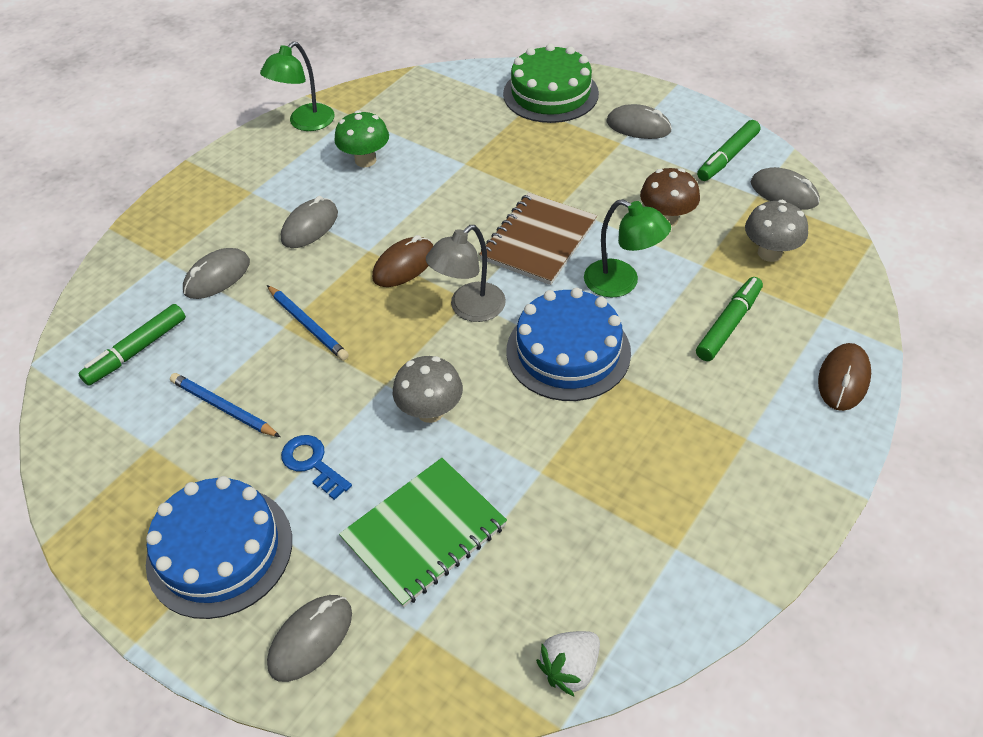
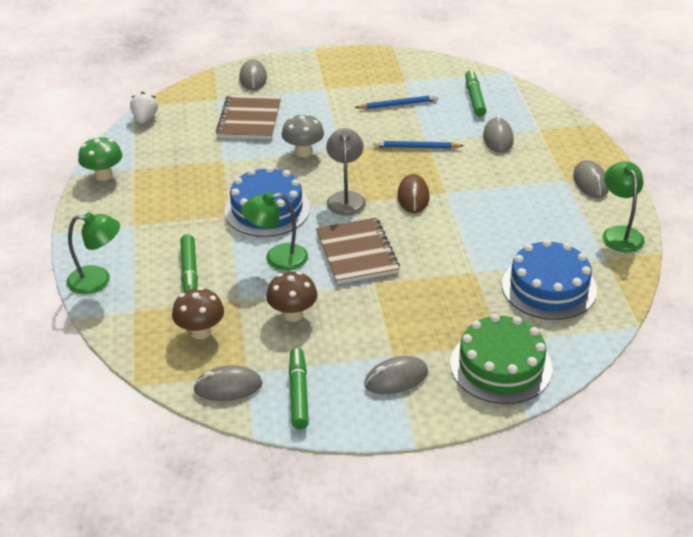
camera: 135 degrees right, 10 degrees down
(220, 550) = (323, 76): blue cake -> blue cake (549, 287)
(310, 226) = (498, 184): grey mouse -> grey mouse (590, 182)
(312, 463) = (328, 111): blue key -> none
(365, 160) = (537, 235): green mushroom -> green mushroom (104, 175)
(424, 533) = (249, 119): green notebook -> brown notebook
(769, 253) = (200, 332): grey mushroom -> brown mushroom
(843, 379) = (98, 280): brown mouse -> green lamp

